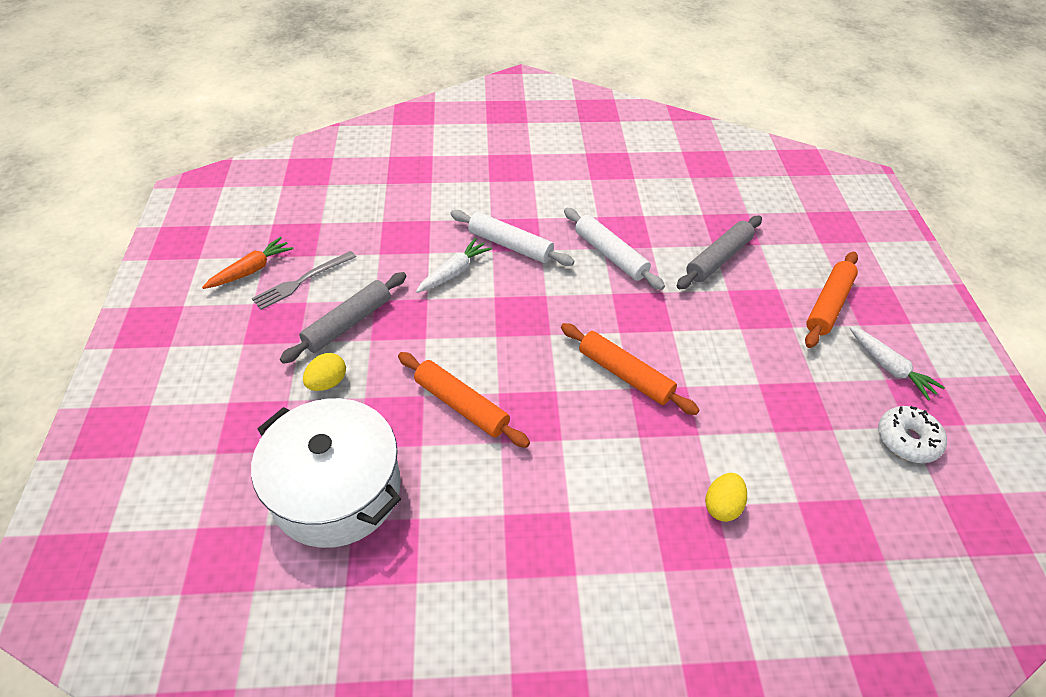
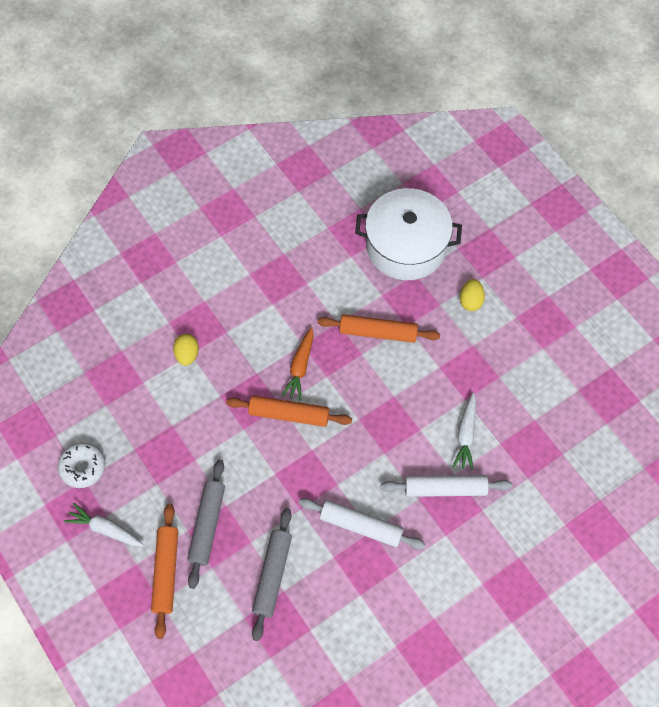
camera: 150 degrees right, 15 degrees up
(251, 270) = (606, 351): orange carrot -> orange carrot (300, 367)
(302, 281) = (563, 362): grey fork -> none
(348, 323) = (499, 348): grey rolling pin -> grey rolling pin (207, 525)

